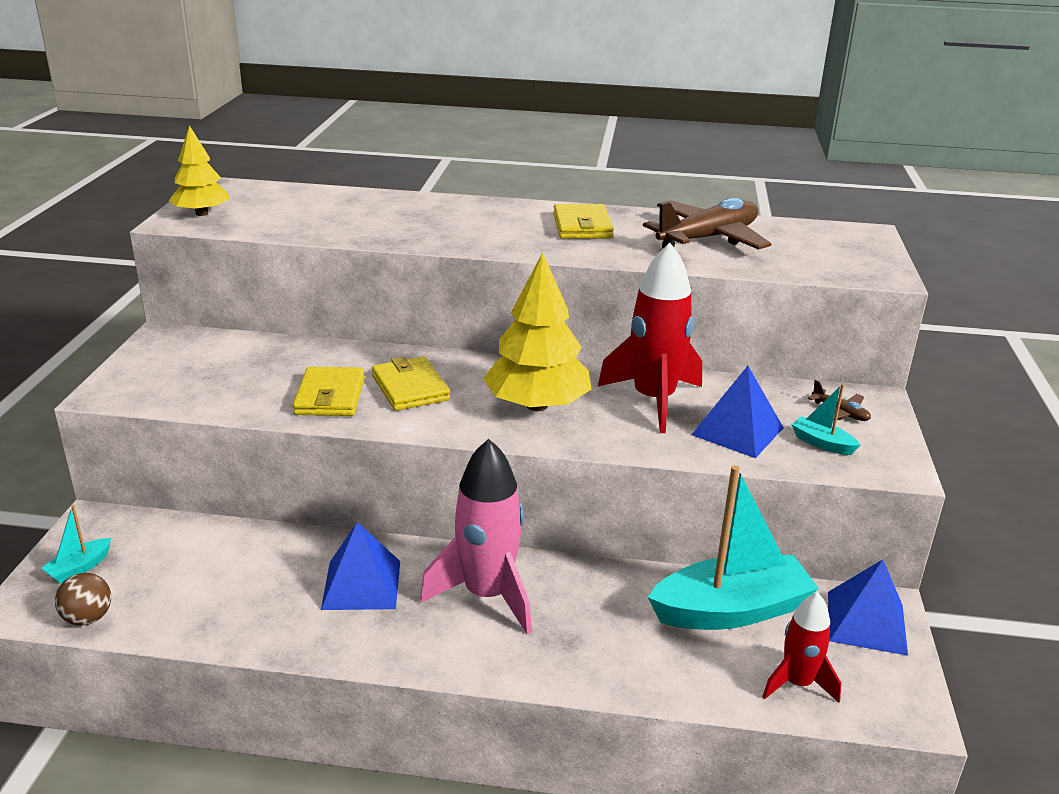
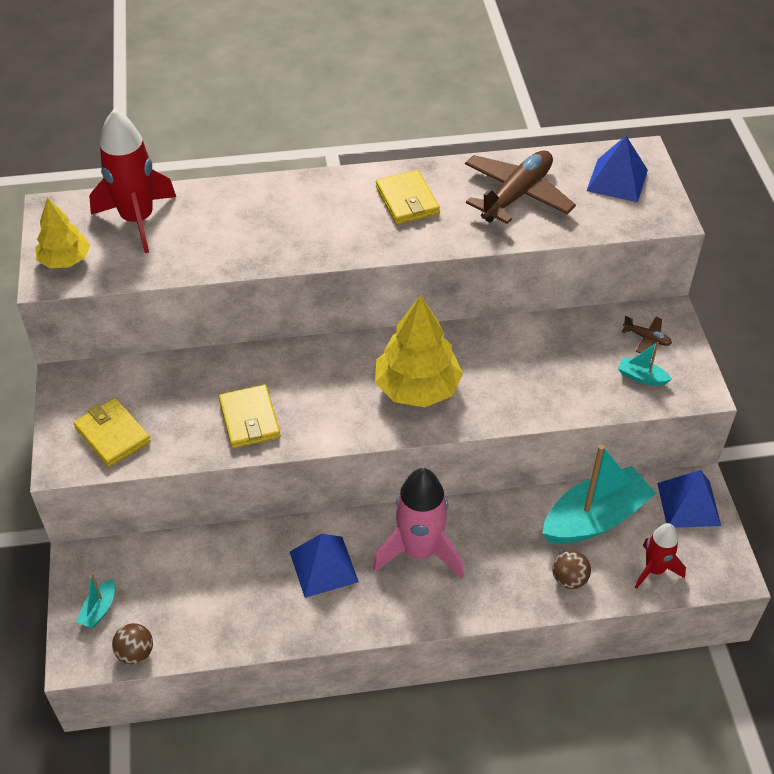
camera: 15 degrees left, 20 degrees up
(410, 388) = (309, 393): yellow wallet -> yellow wallet (112, 435)
(653, 400) = (504, 359): red rocket -> red rocket (137, 220)
(672, 667) = (569, 579): none -> brown ball
(737, 431) = (577, 379): blue pyramid -> blue pyramid (617, 180)

